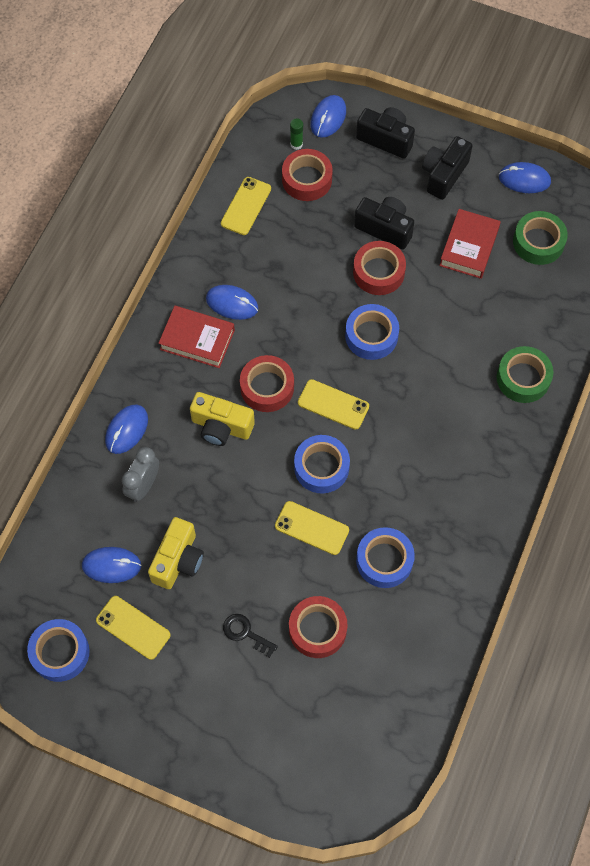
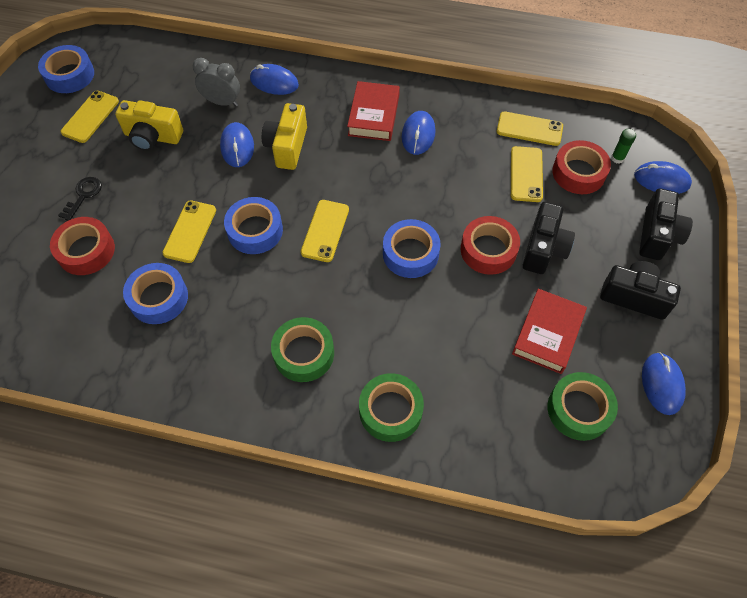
camera: 80 degrees right, 5 degrees down
(111, 565) = (146, 94): blue mouse -> blue mouse (237, 147)
(267, 387) = (334, 175): red tape -> none
(300, 222) = (526, 174): none -> yellow phone
(461, 439) = (303, 353): none -> green tape
(469, 247) = (547, 334): red book -> red book turned 75 degrees counterclockwise

